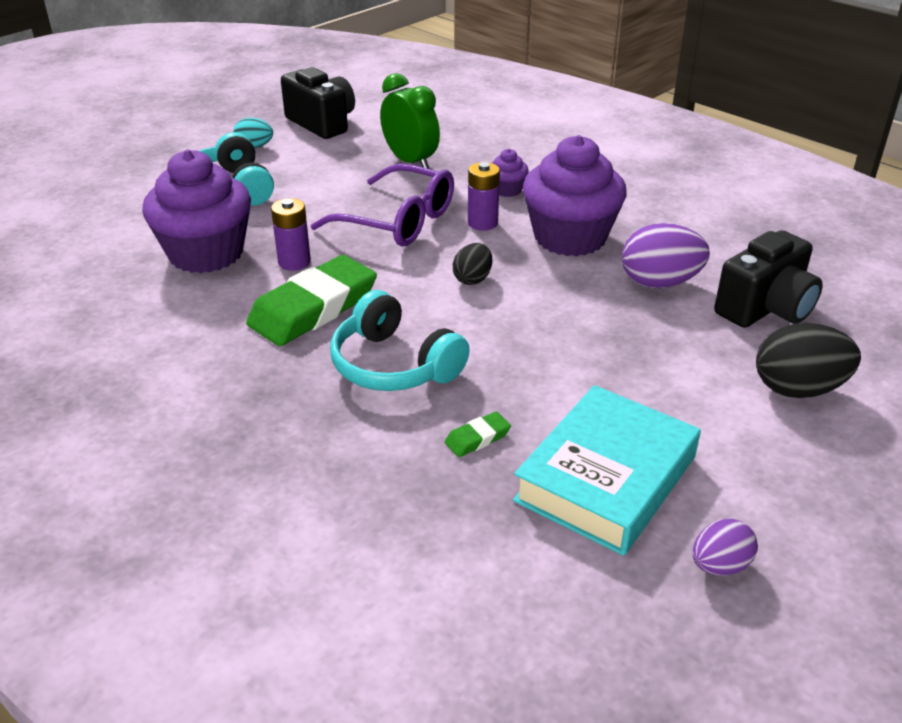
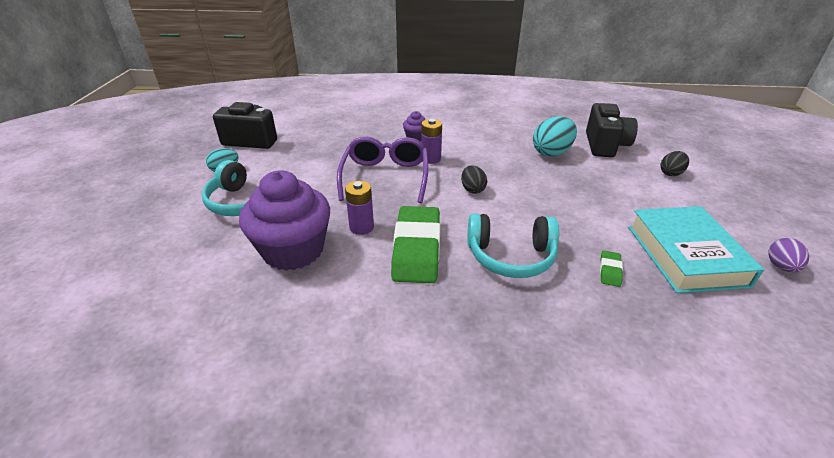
camera: 40 degrees left, 0 degrees up
(398, 221) = (385, 176): purple glasses -> purple glasses turned 75 degrees counterclockwise
(410, 161) = (341, 142): green clock -> none
(570, 237) = (482, 148): purple cupcake -> none
(659, 283) = (551, 152): purple egg -> turquoise egg
(798, 389) = (671, 173): black egg -> black egg, size x0.59

